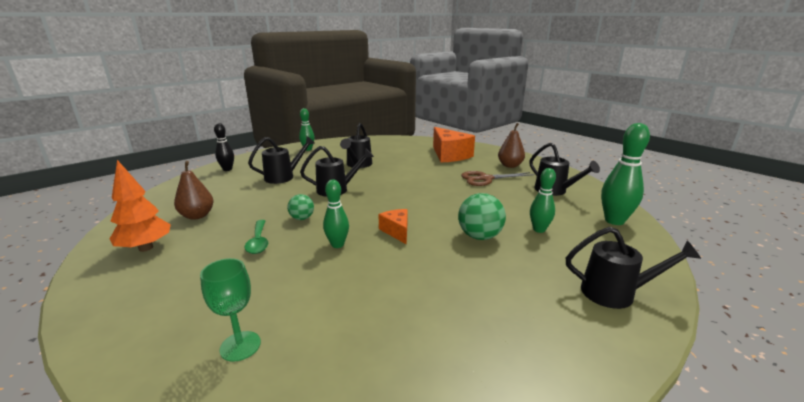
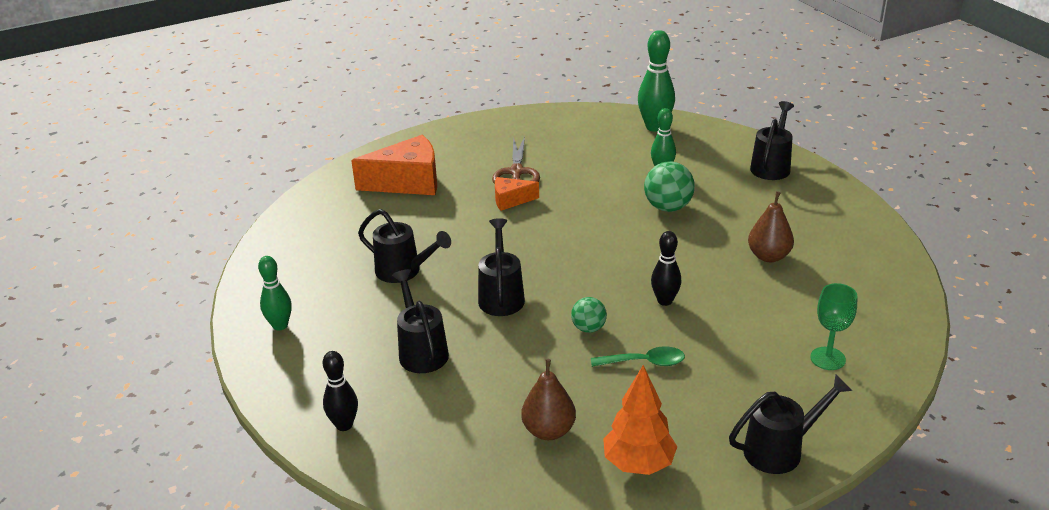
camera: 75 degrees left, 10 degrees up
(337, 244) = (665, 301): green bowling pin -> black bowling pin
(397, 231) = (643, 257): orange cheese -> orange cheese (511, 200)
(510, 165) = (478, 145): brown pear -> brown pear (768, 256)
(554, 191) = (573, 137): black watering can -> black watering can (780, 450)

